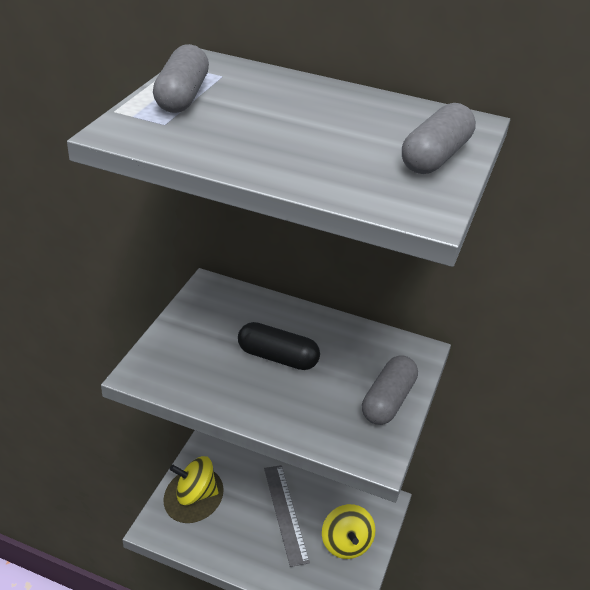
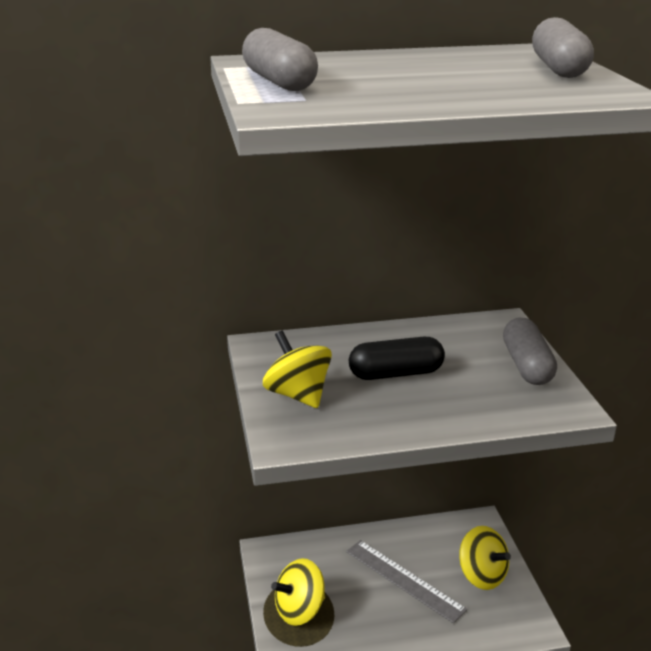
camera: 30 degrees left, 10 degrees down
(190, 341) = (298, 394): none -> yellow spinning top

